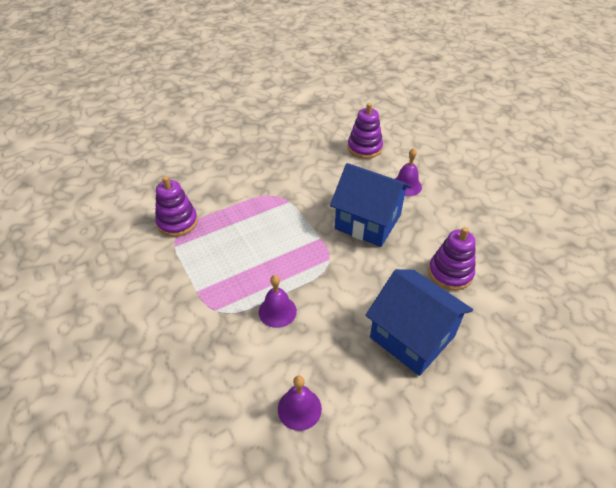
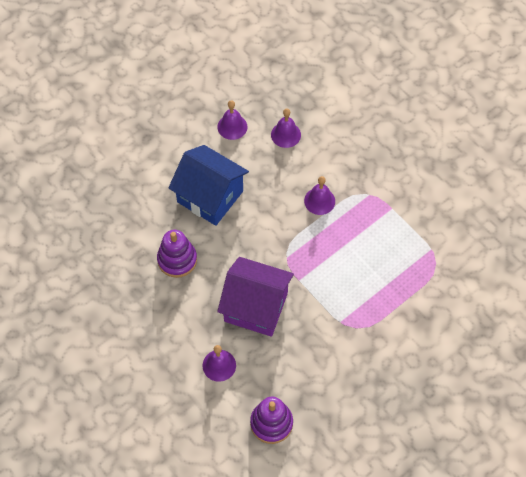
camera: 170 degrees right, 15 degrees up
(177, 222) = (441, 276): purple stacking toy -> none
(368, 222) = (256, 307): blue house -> purple house
(376, 436) = (232, 127): none -> purple bell

